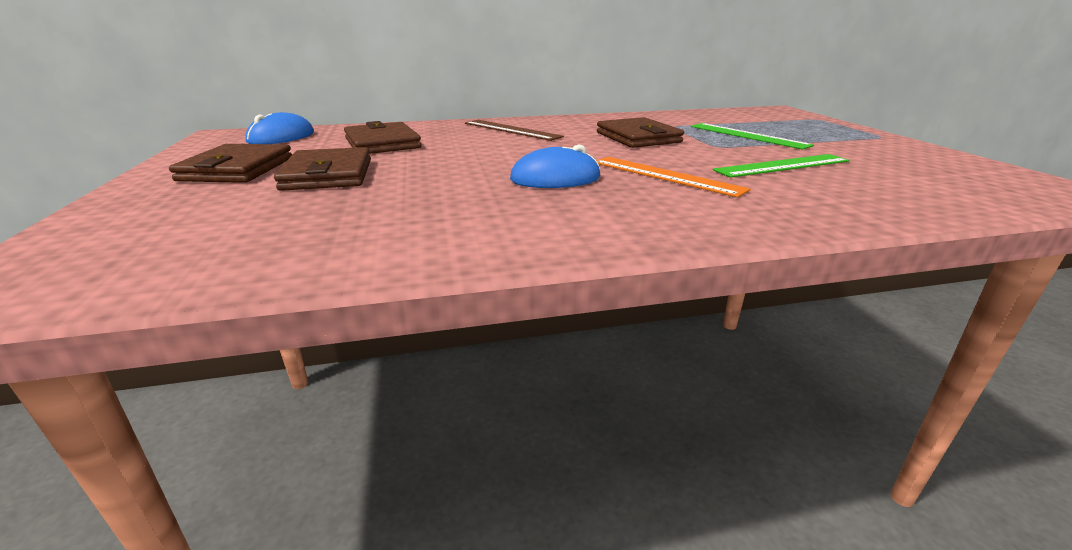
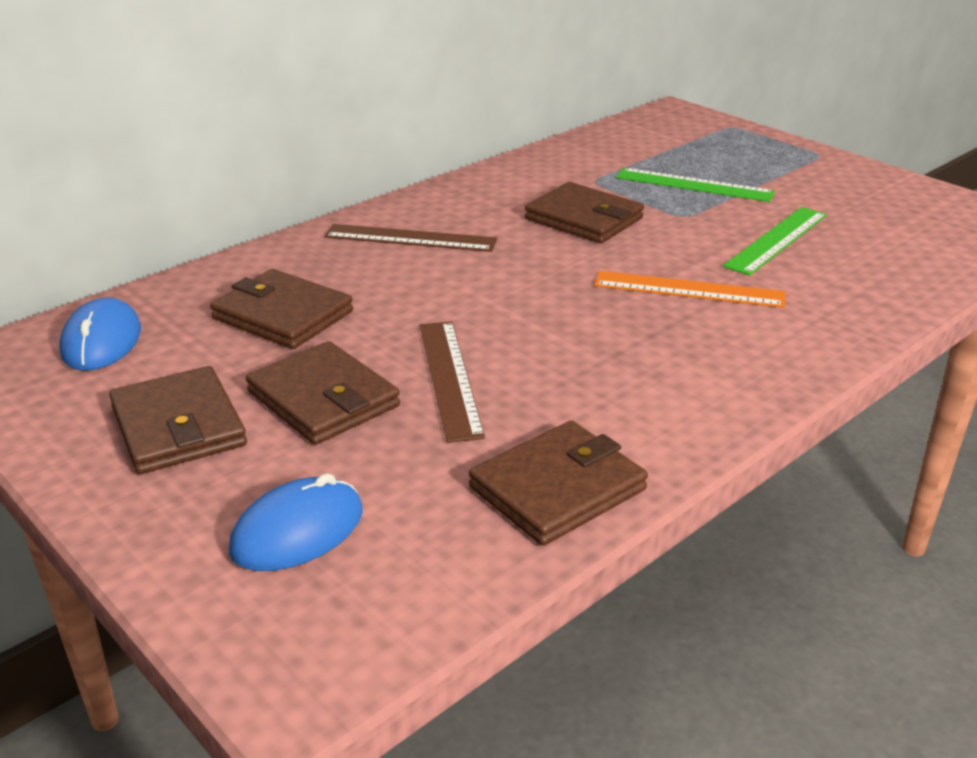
camera: 30 degrees left, 5 degrees up
(369, 248) = (557, 488): none -> brown wallet
(416, 181) = (449, 378): none -> brown ruler
(555, 178) = (589, 327): blue mouse -> blue mouse (297, 531)

